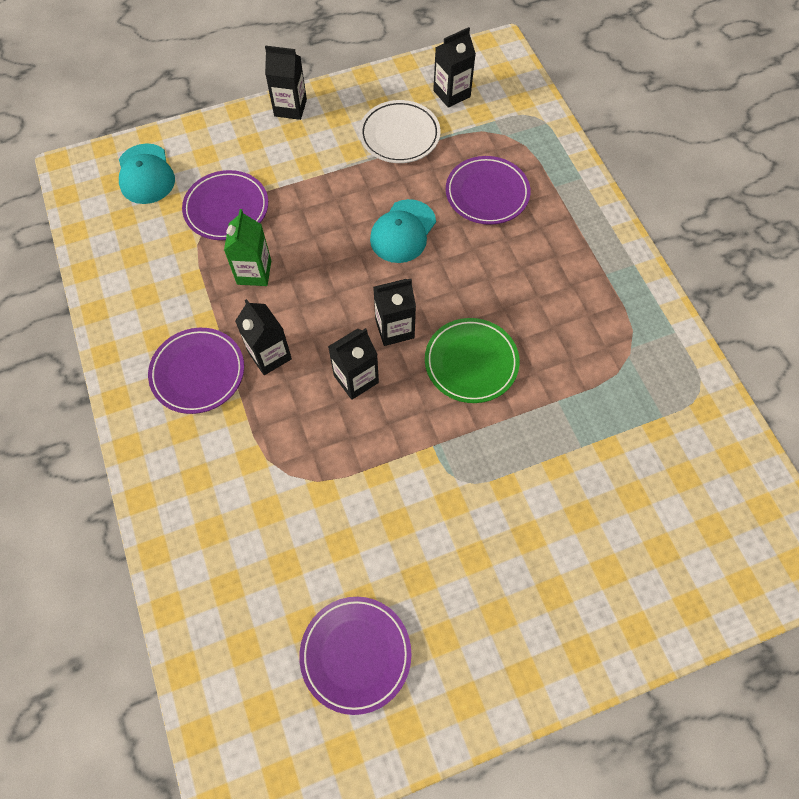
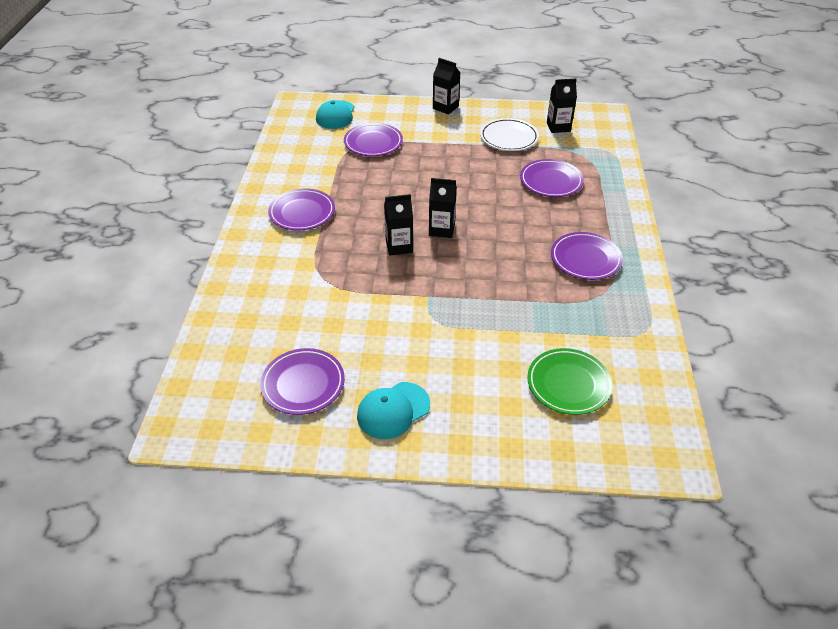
camera: 25 degrees right, 20 degrees down
(254, 272) = (369, 176): green carton -> none
(269, 355) = (352, 218): black carton -> none
(403, 231) = (479, 184): turquoise cap -> turquoise cap (393, 410)
(471, 362) = (483, 262): green plate -> green plate (568, 384)
(586, 307) = (585, 259): none -> purple plate

